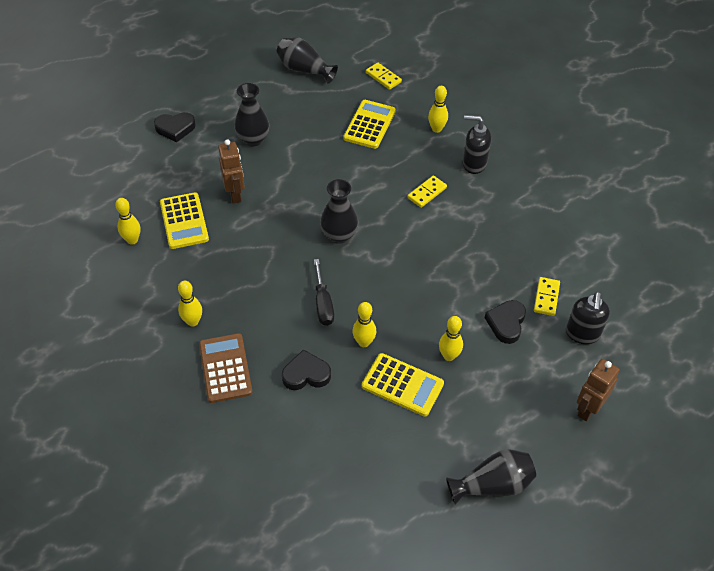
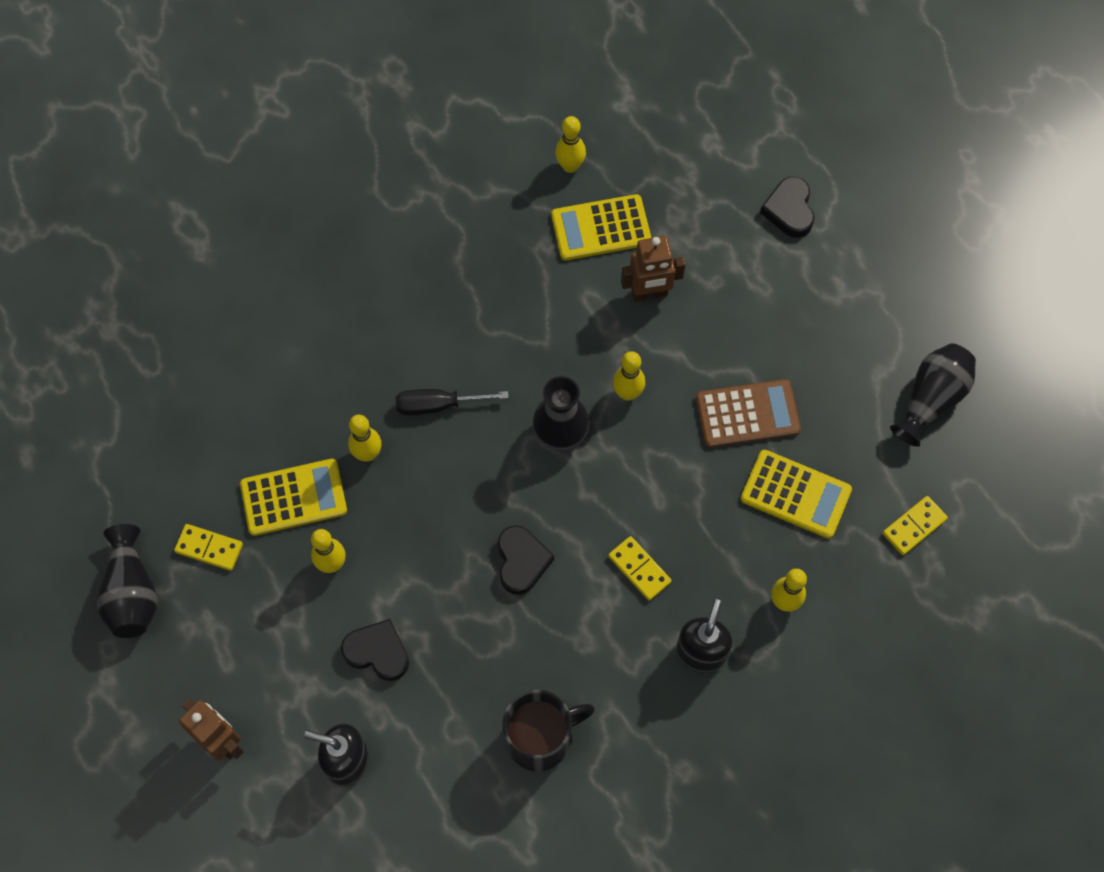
camera: 95 degrees right, 15 degrees up
(193, 321) = (425, 244): yellow bowling pin -> yellow bowling pin (627, 393)
(225, 368) = (347, 283): brown calculator -> brown calculator (747, 414)
(253, 139) = (764, 319): black vase -> none
(306, 374) = (326, 379): black heart -> black heart (522, 561)
(402, 385) = (294, 497): yellow calculator -> yellow calculator turned 135 degrees counterclockwise
(542, 235) = (540, 738): none -> black mug
(546, 297) = (418, 720): yellow domino -> yellow domino (209, 548)

